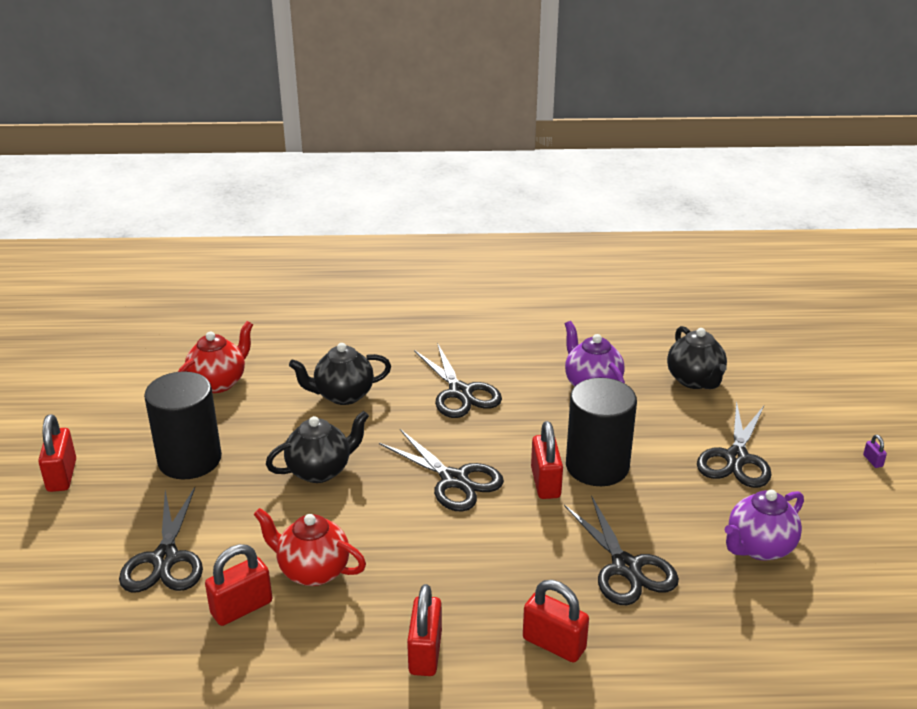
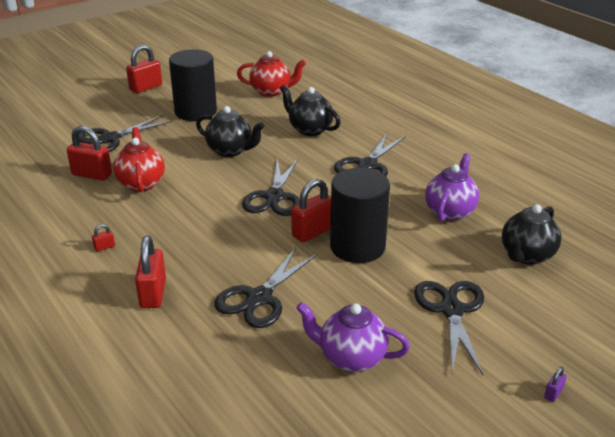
camera: 55 degrees right, 0 degrees up
(425, 653) = (104, 247): red padlock -> red padlock, size x0.44
(736, 458) = (451, 310): black scissors -> black scissors turned 105 degrees clockwise

